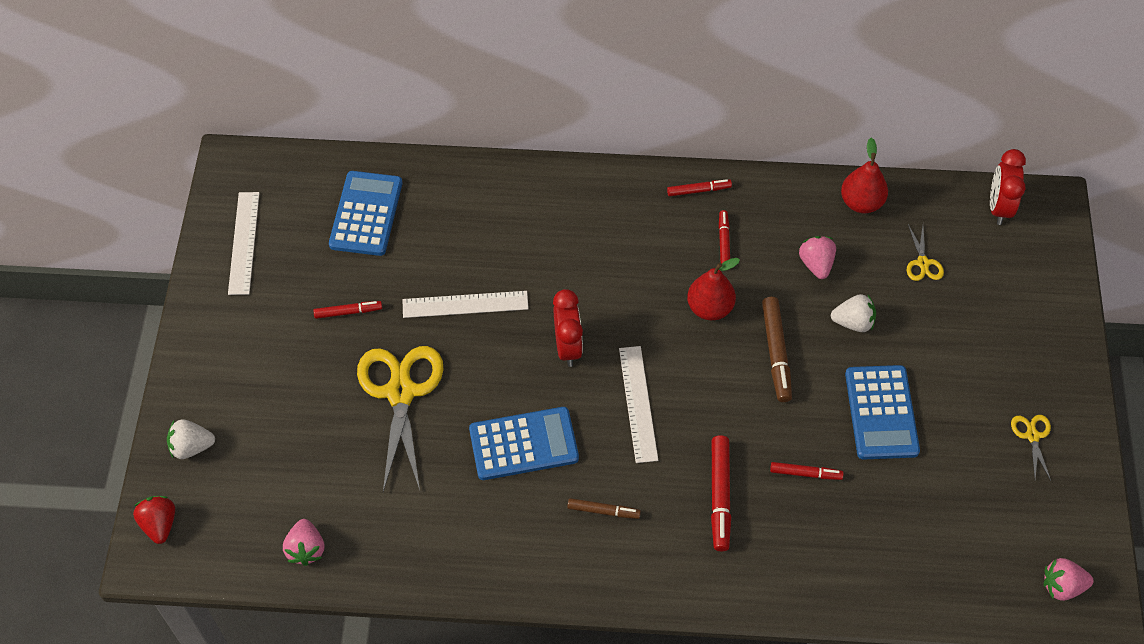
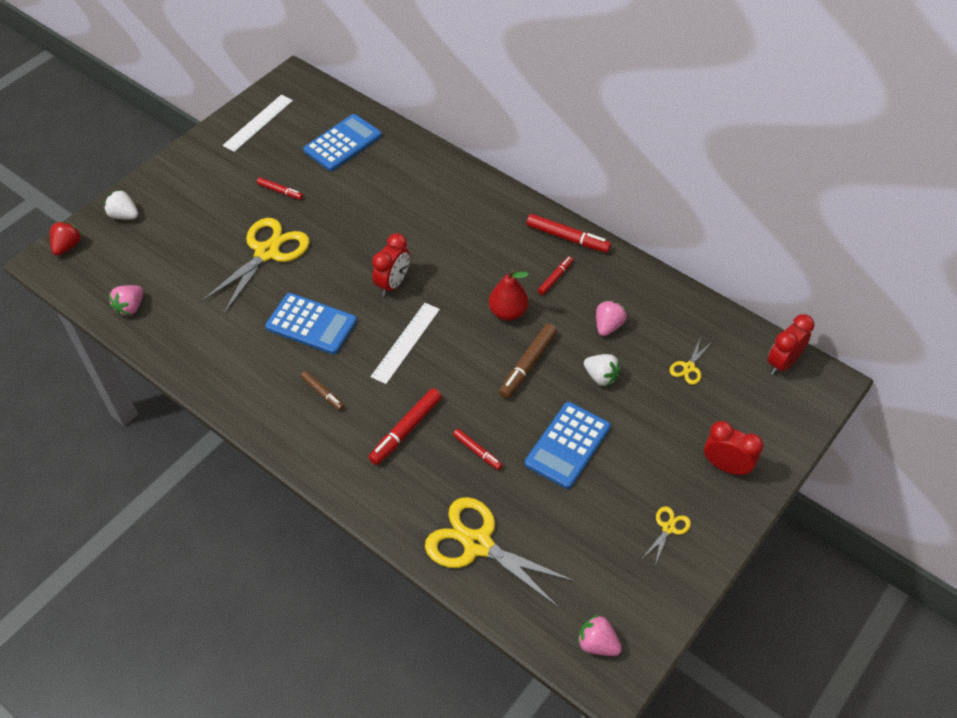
camera: 35 degrees right, 5 degrees down
(465, 304) = (353, 225): white ruler -> none
(699, 190) = (567, 238): red marker -> red marker, size x1.66
(861, 203) = (677, 305): red pear -> none
(884, 565) = (477, 544): none -> yellow scissors
(1032, 343) = (726, 466): none -> red clock

